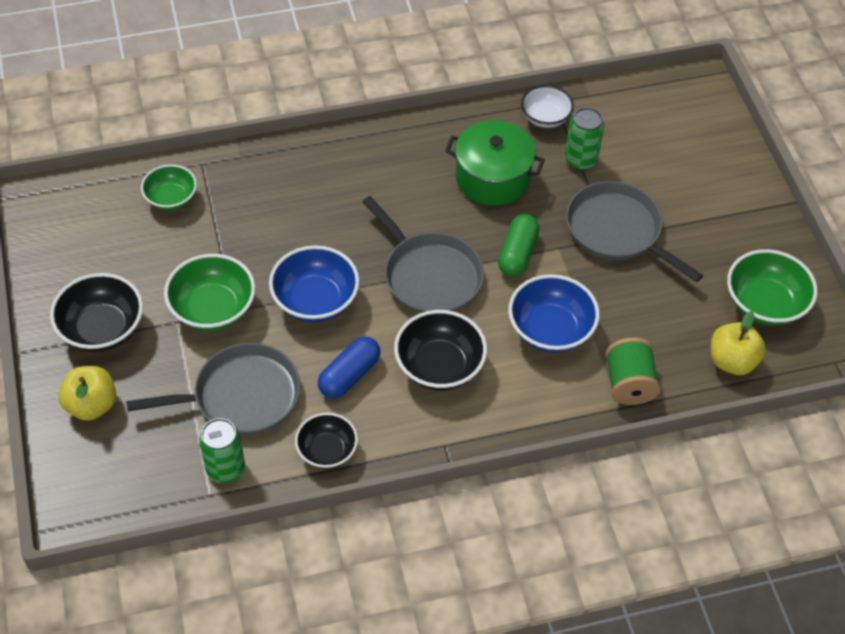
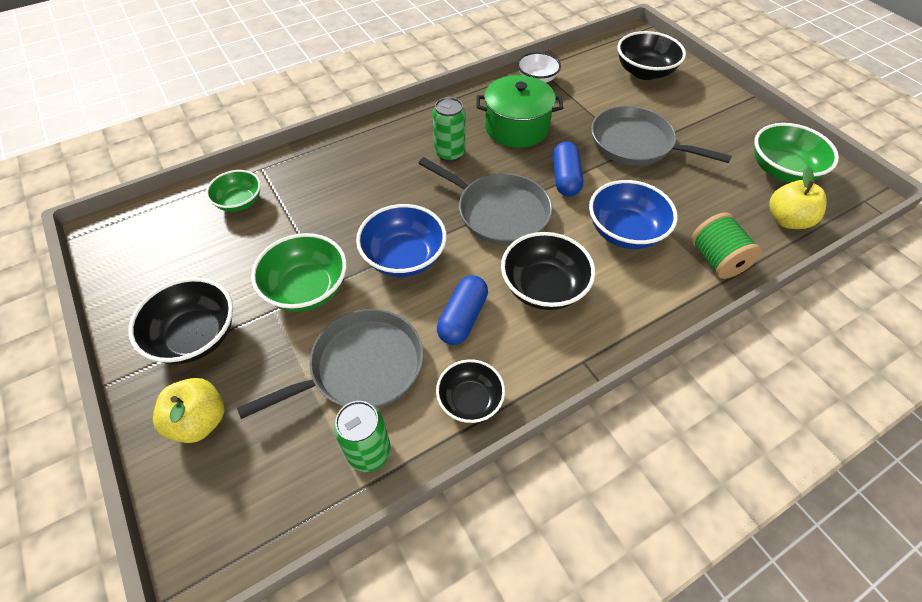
camera: 15 degrees left, 0 degrees up
(517, 254) = (565, 178): green capsule -> blue capsule
(580, 160) = (579, 101): green can -> green can (449, 153)
(680, 137) = (644, 72): none -> black bowl

